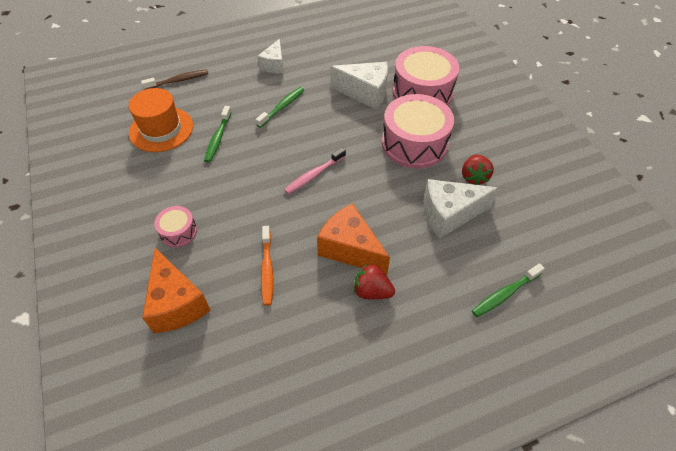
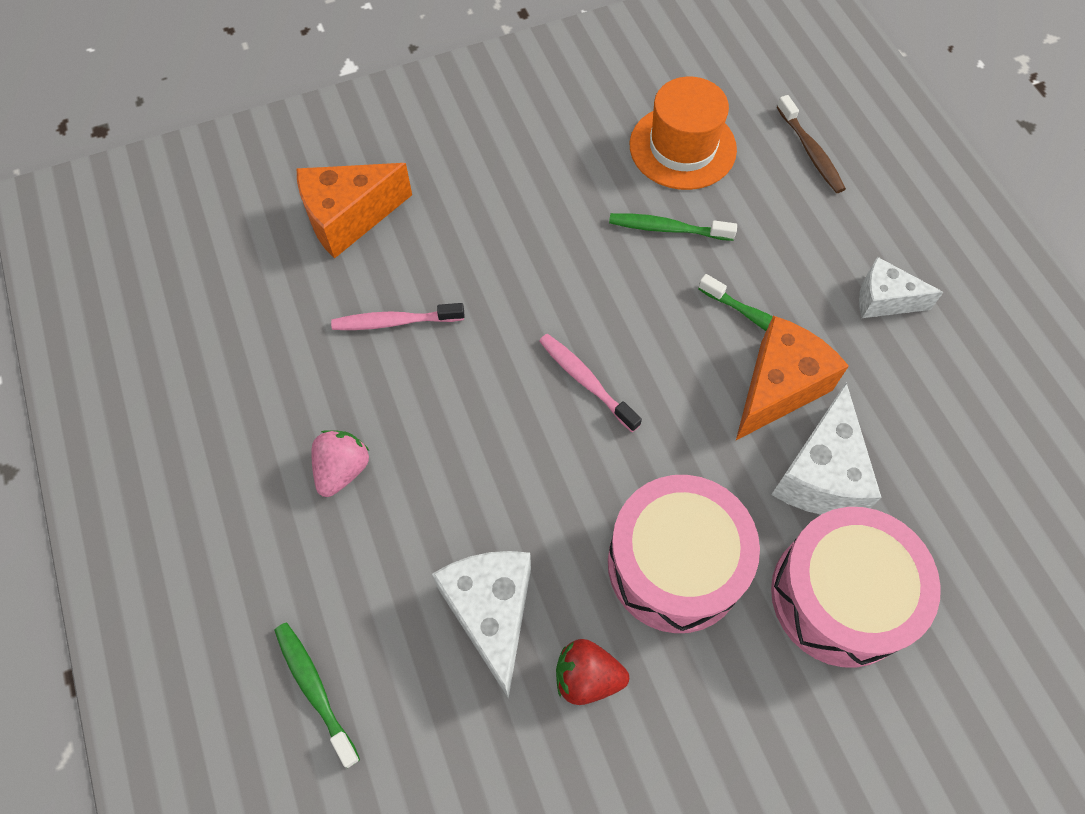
camera: 90 degrees right, 10 degrees up
(178, 232) = (469, 202): pink drum -> none
(267, 269) = (394, 322): orange toothbrush -> pink toothbrush
(350, 249) = (424, 439): orange cheese -> orange cheese (778, 388)
(372, 291) = (342, 470): red strawberry -> pink strawberry

